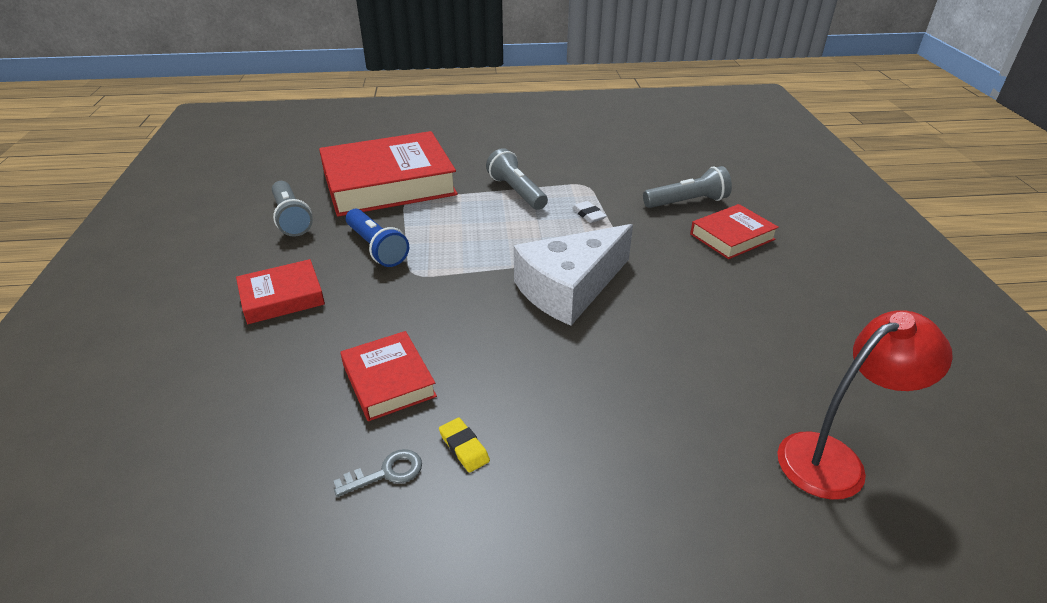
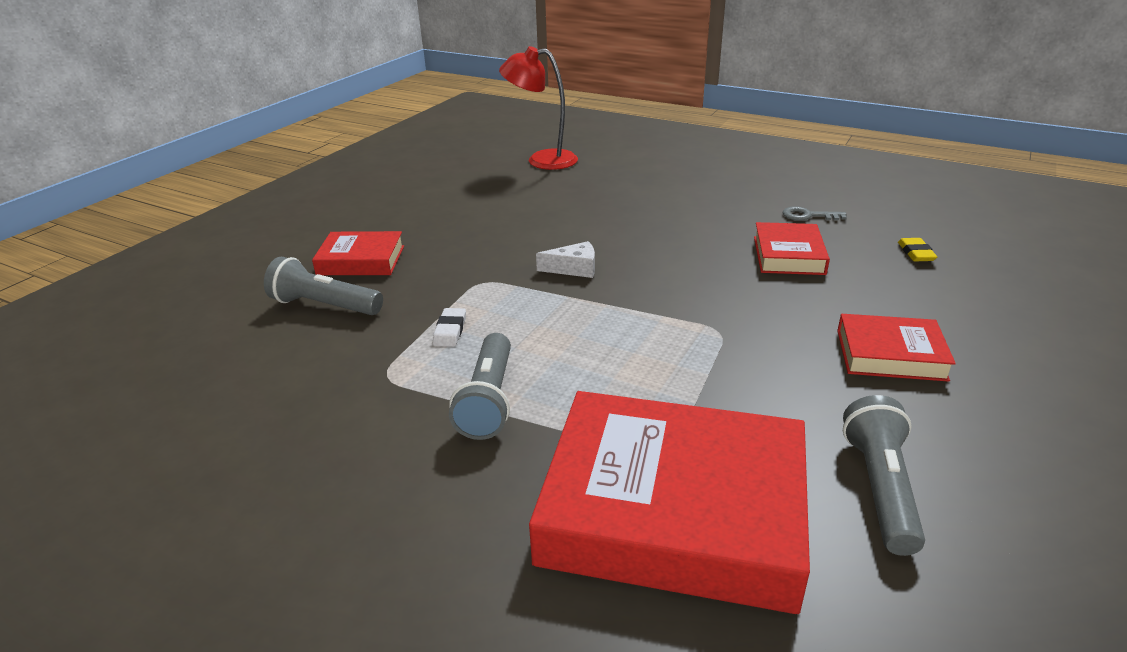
camera: 145 degrees left, 5 degrees down
(376, 248) = (751, 380): blue flashlight -> none
(464, 447) = (749, 212): yellow eraser -> yellow eraser (915, 253)
(570, 288) = (574, 268): white cheese -> white cheese, size x0.43

